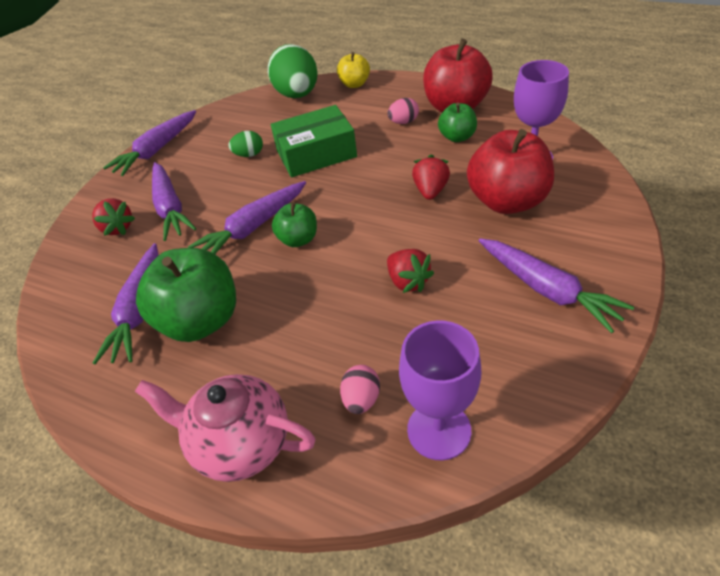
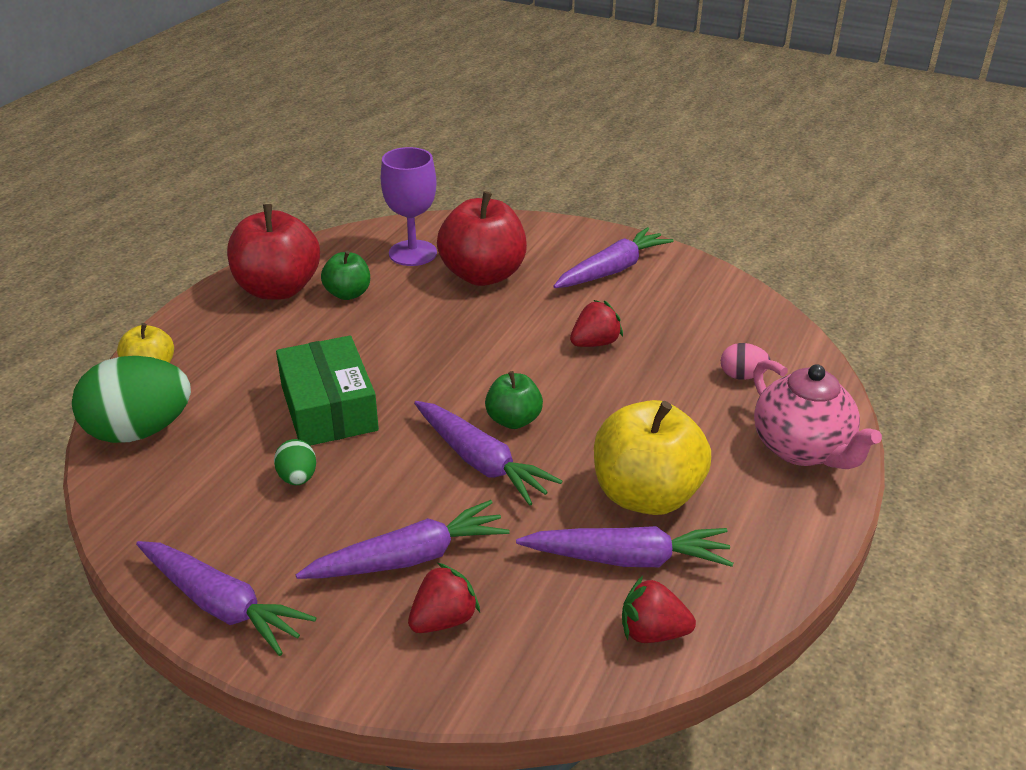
camera: 95 degrees left, 10 degrees down
(201, 320) = (646, 495): green apple -> yellow apple
(241, 443) = (802, 449): pink teapot -> pink teapot turned 45 degrees counterclockwise
(403, 122) = (290, 330): pink egg -> none
(430, 191) = (449, 320): red strawberry -> red strawberry (652, 632)
(439, 430) = (766, 337): purple goblet -> none

